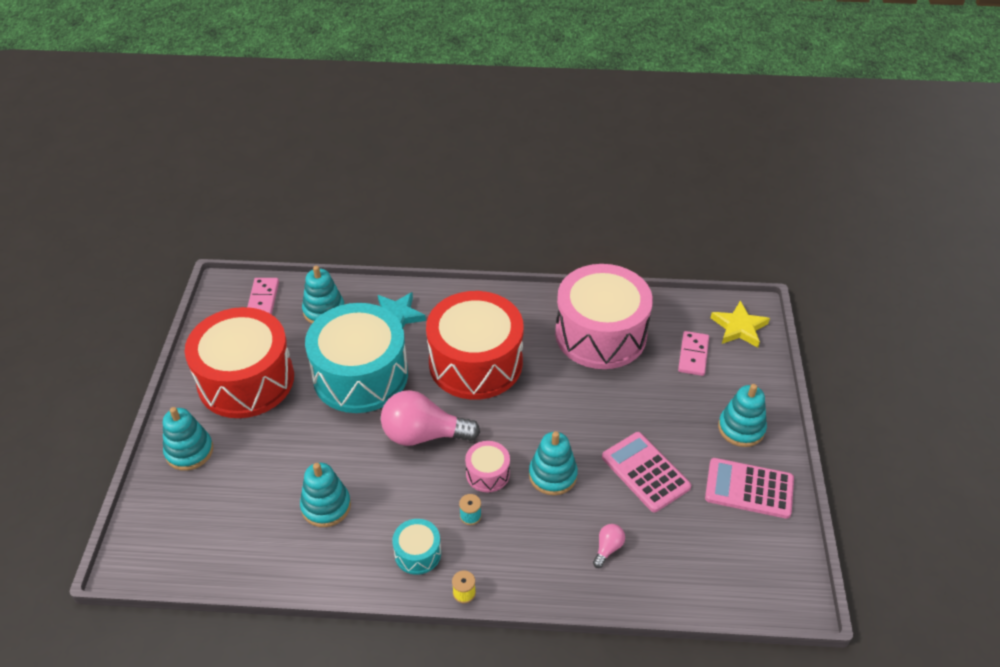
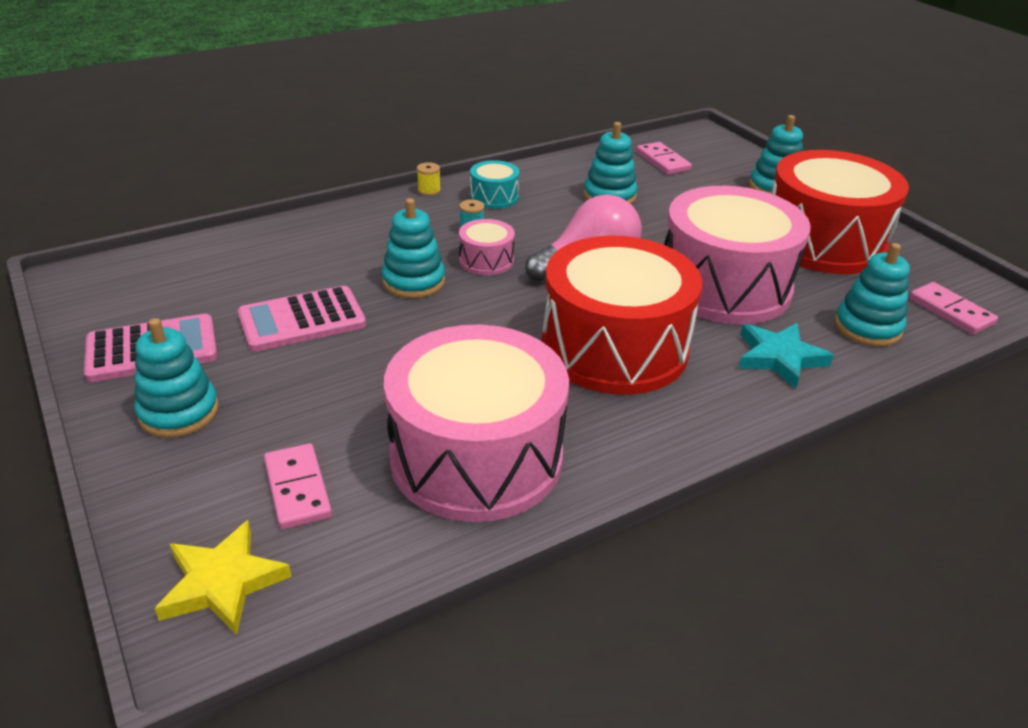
camera: 145 degrees right, 10 degrees down
(224, 535) = (663, 161): none -> pink domino
(360, 375) = (724, 286): turquoise drum -> pink drum
(608, 548) = (311, 251): pink light bulb -> none
(645, 472) = (302, 320): pink calculator -> pink calculator turned 135 degrees clockwise

